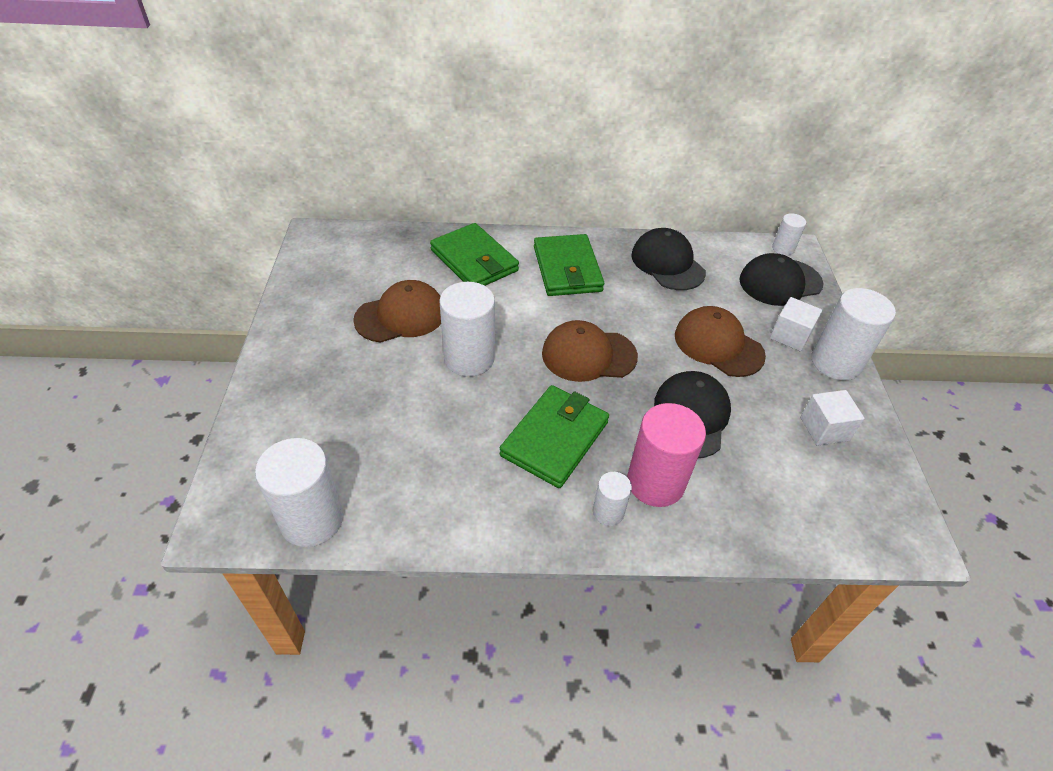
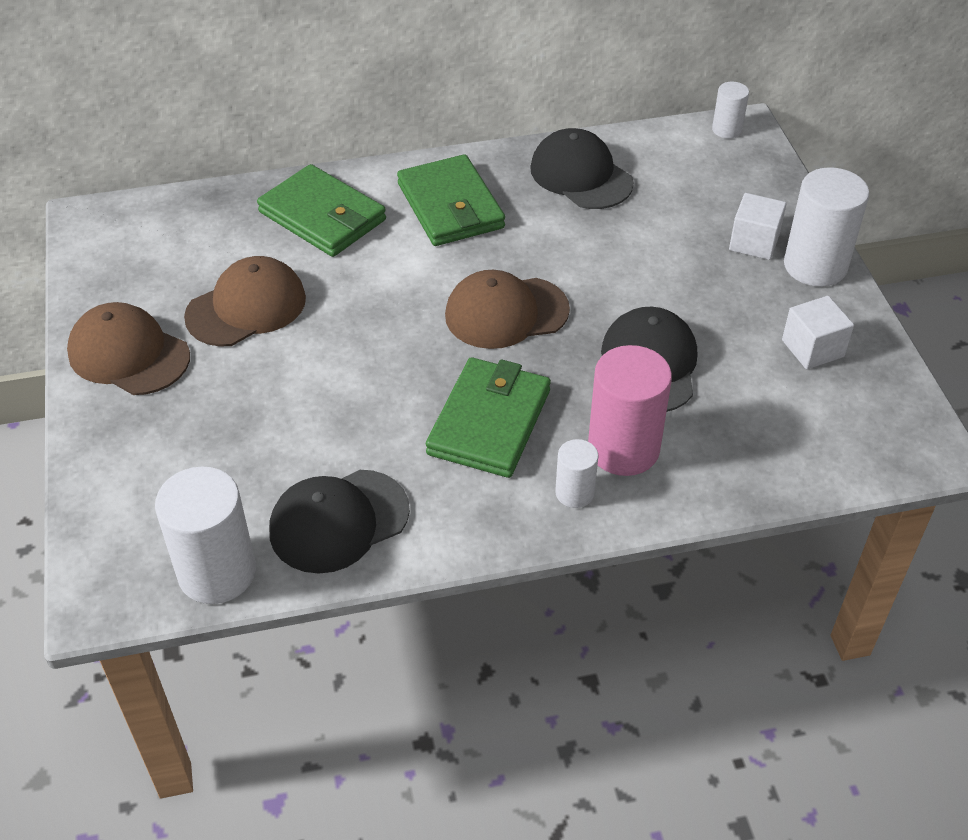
camera: 10 degrees left, 0 degrees up
(469, 358) = (353, 345): white cylinder -> none
(718, 345) = (667, 270): brown cap -> brown cap (129, 354)
(780, 282) = (730, 175): black cap -> black cap (339, 521)

